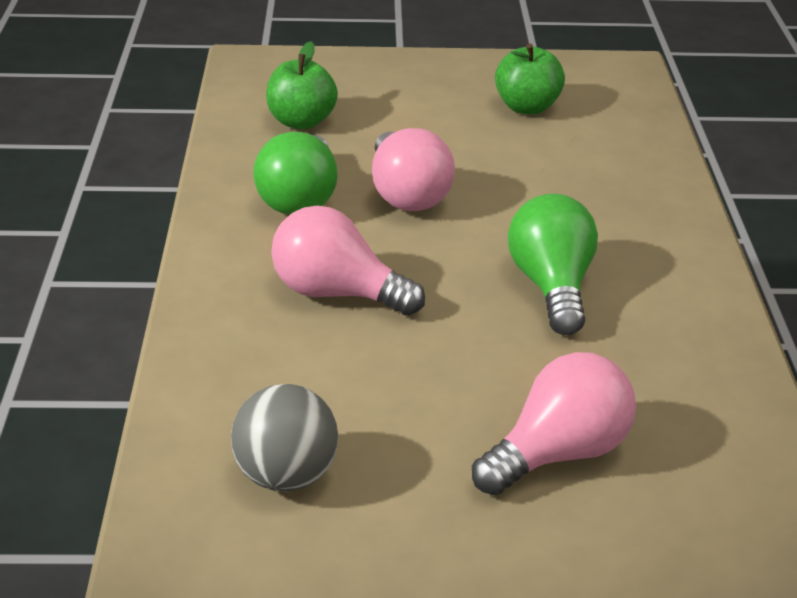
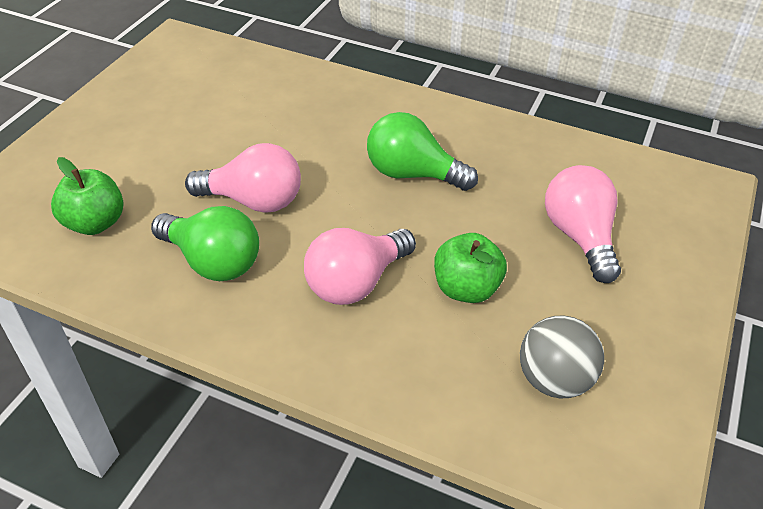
camera: 65 degrees left, 10 degrees up
(527, 107) = (187, 100): green apple -> green apple (466, 289)

